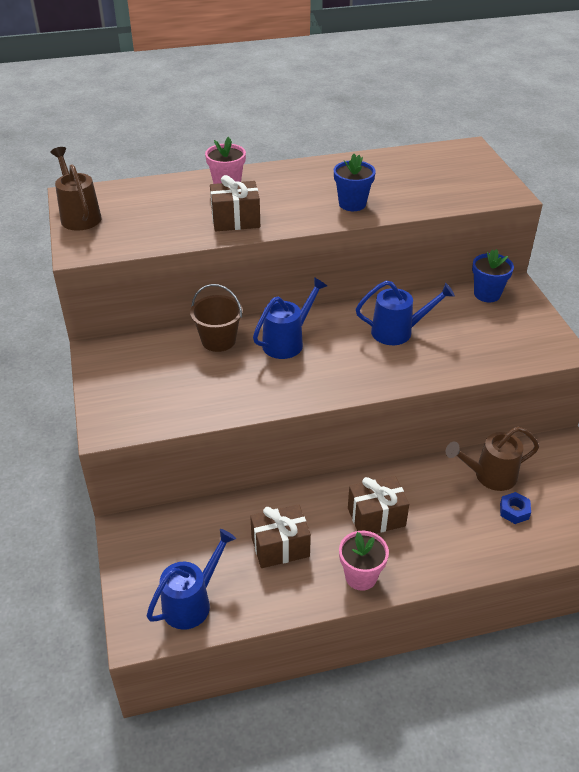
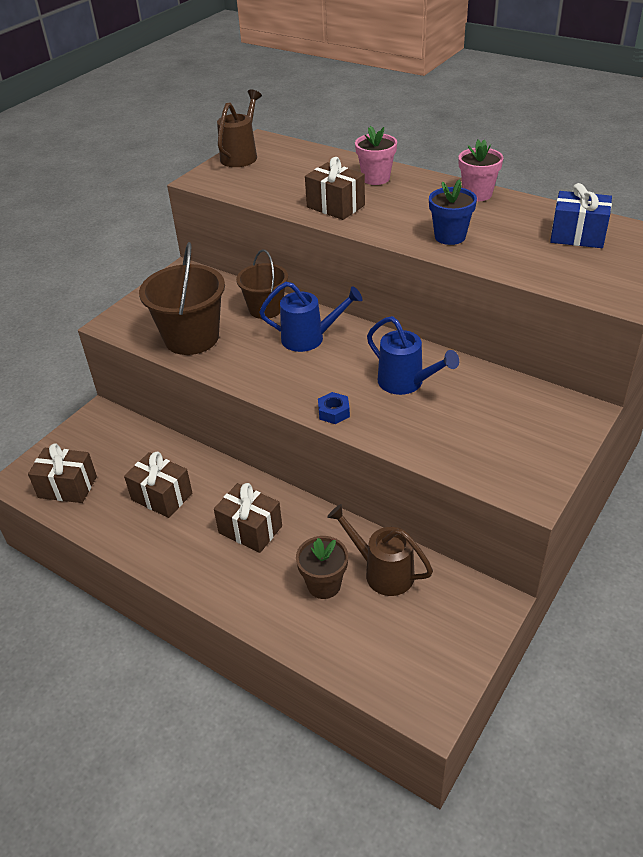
camera: 50 degrees right, 0 degrees up
(192, 602) = (67, 487): blue watering can -> brown gift
(197, 397) = (191, 338): none -> brown bucket
(361, 576) = (178, 559): pink flower pot -> pink flower pot (477, 194)
(423, 167) = (577, 236): none -> blue gift
(471, 512) = (324, 585): none -> brown flower pot
(487, 294) = (543, 402): blue flower pot -> none
(514, 511) = (358, 614): blue nut -> blue nut (334, 412)

